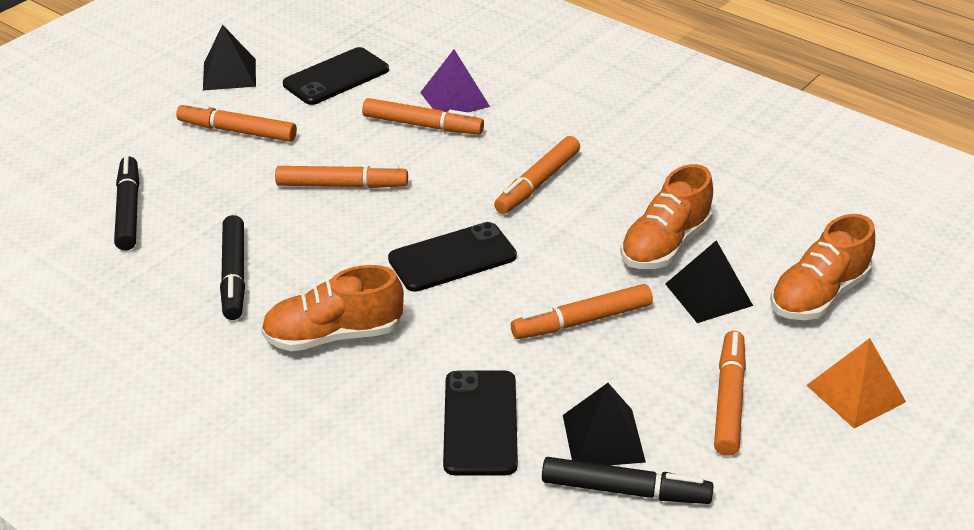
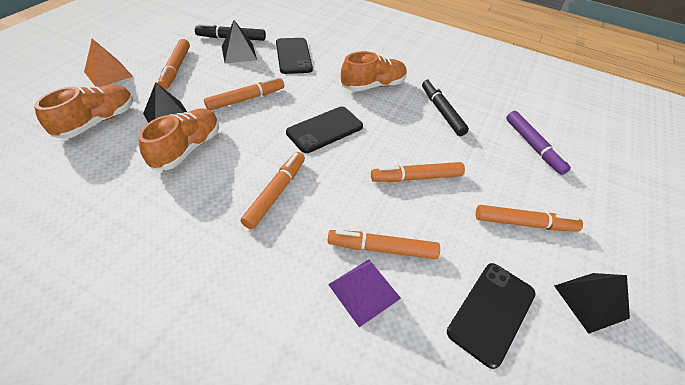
camera: 165 degrees right, 10 degrees up
(129, 210) = (533, 146): black marker -> purple marker

